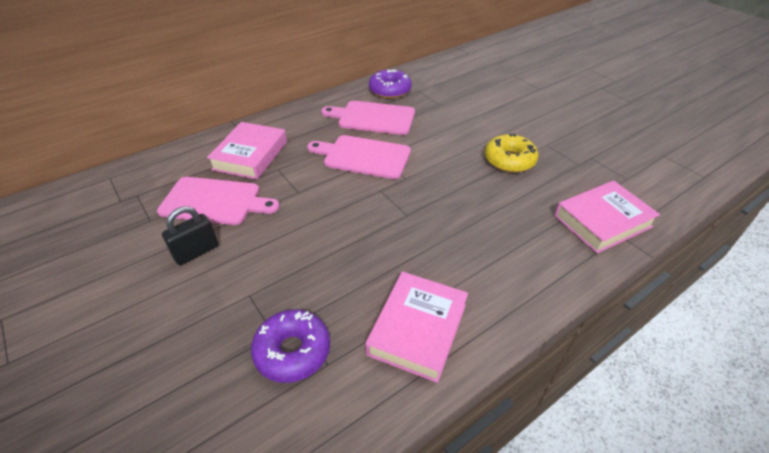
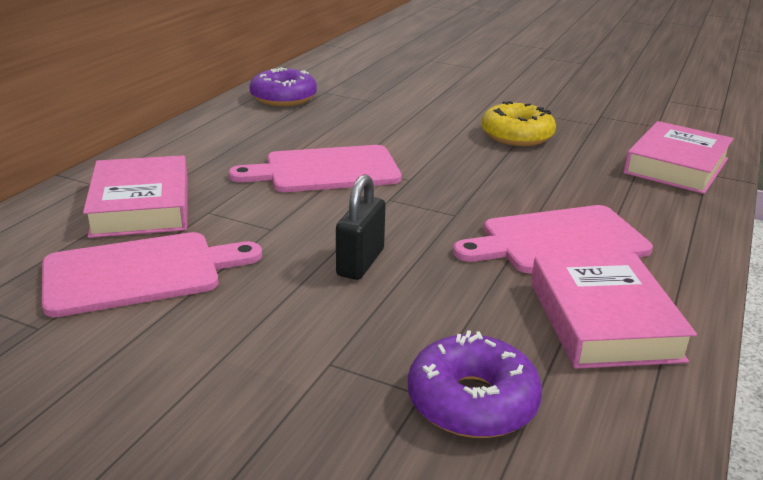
camera: 30 degrees left, 15 degrees down
(196, 252) = (178, 341): black padlock -> black padlock (360, 262)
(373, 118) = (292, 129): pink cutting board -> pink cutting board (557, 240)

